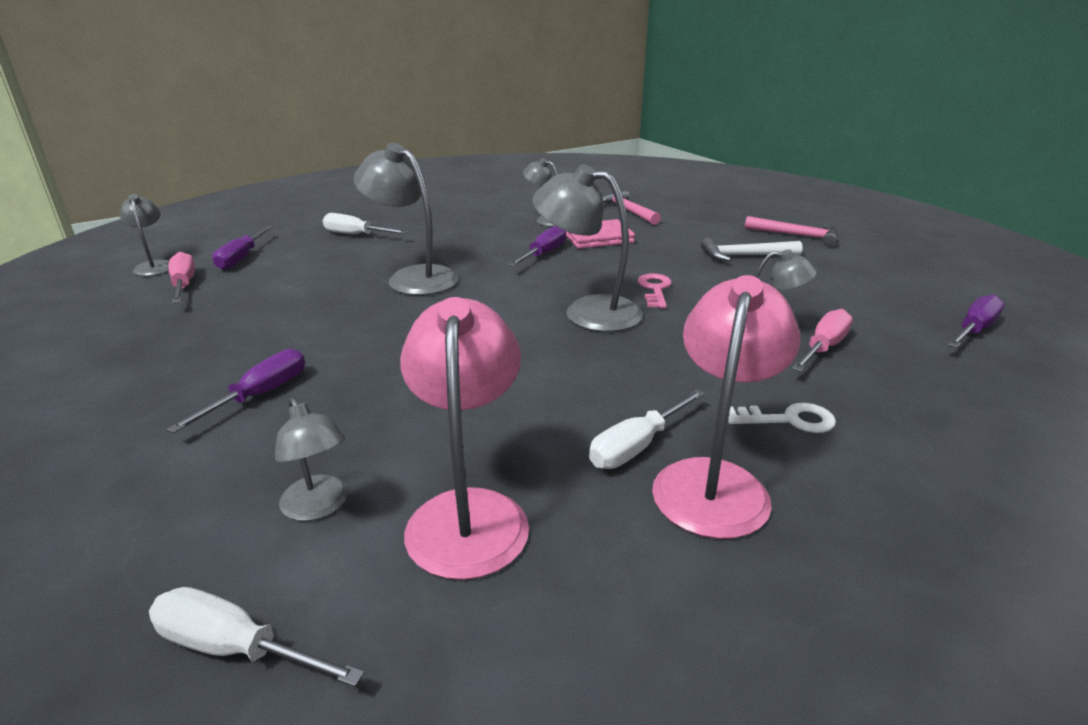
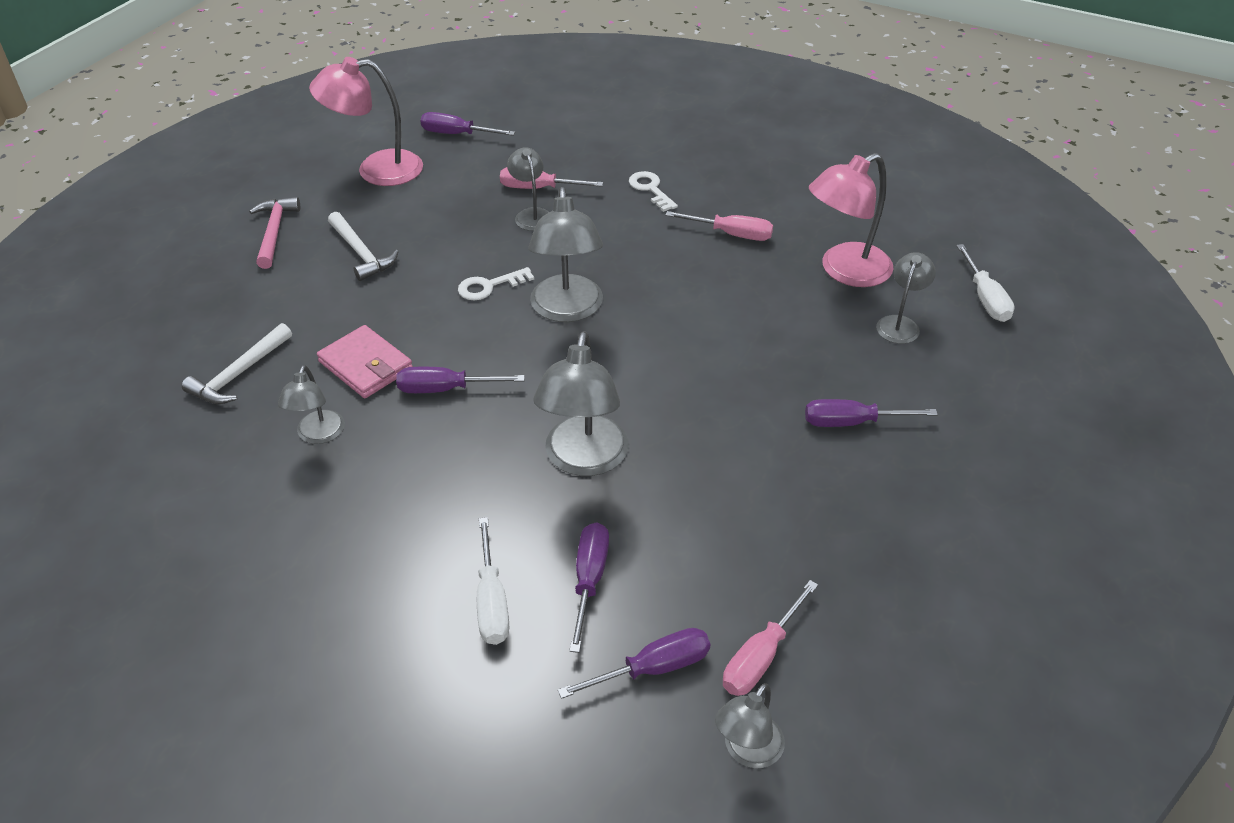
camera: 120 degrees left, 15 degrees up
(322, 257) = (589, 580): none -> purple screwdriver
(628, 211) = (239, 374): pink hammer -> white hammer
(637, 446) = (731, 234): white screwdriver -> pink screwdriver
(655, 289) = (489, 286): pink key -> white key
(714, 481) = (735, 203): pink lamp -> pink lamp (376, 170)

